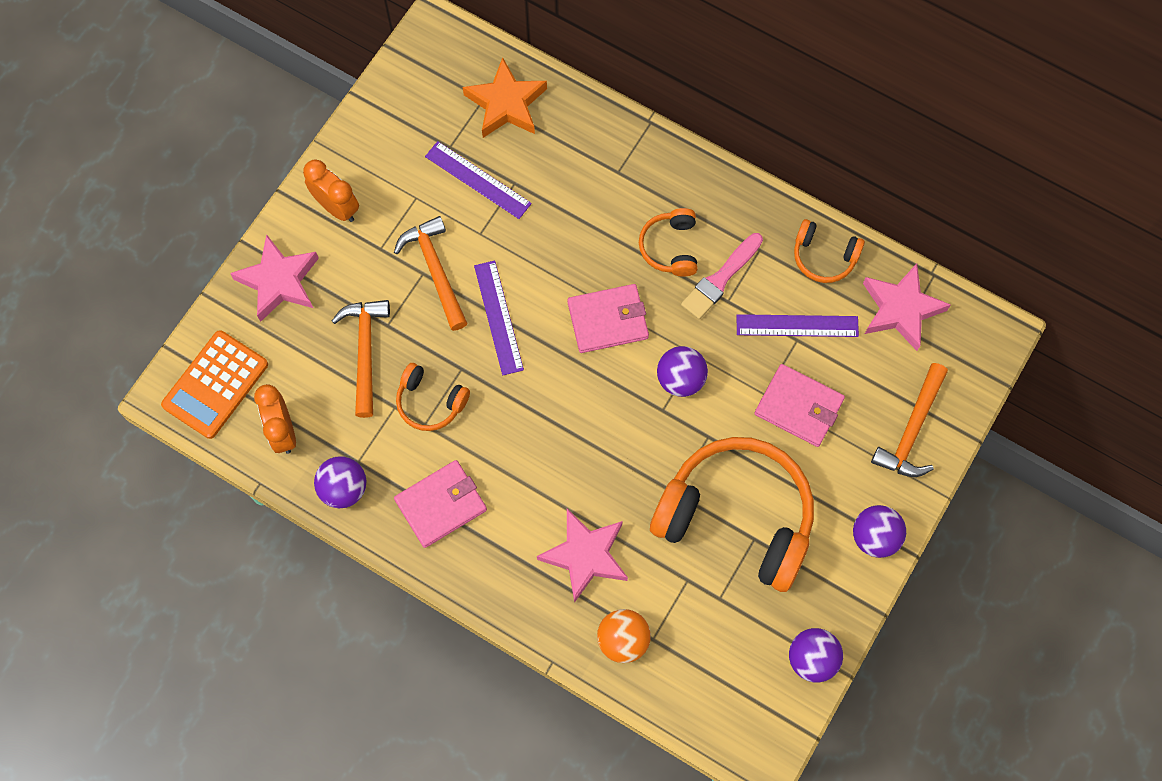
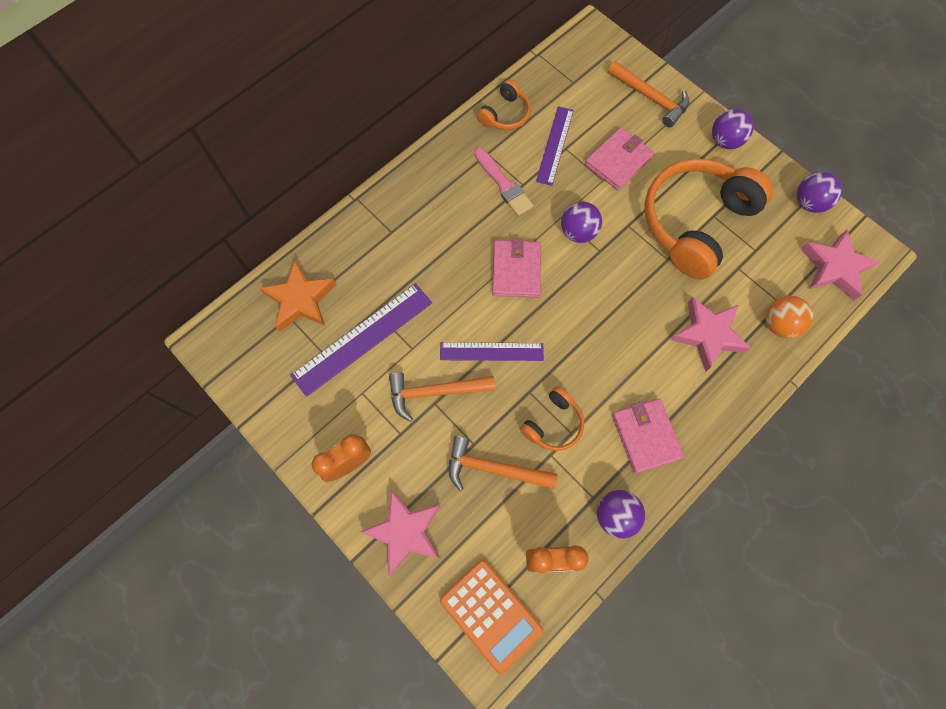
camera: 75 degrees left, 0 degrees up
(478, 180) = (362, 338): purple ruler -> purple ruler, size x1.52
(670, 247) = (468, 211): orange headphones -> none
(901, 309) = (559, 80): pink star -> pink star (834, 268)

